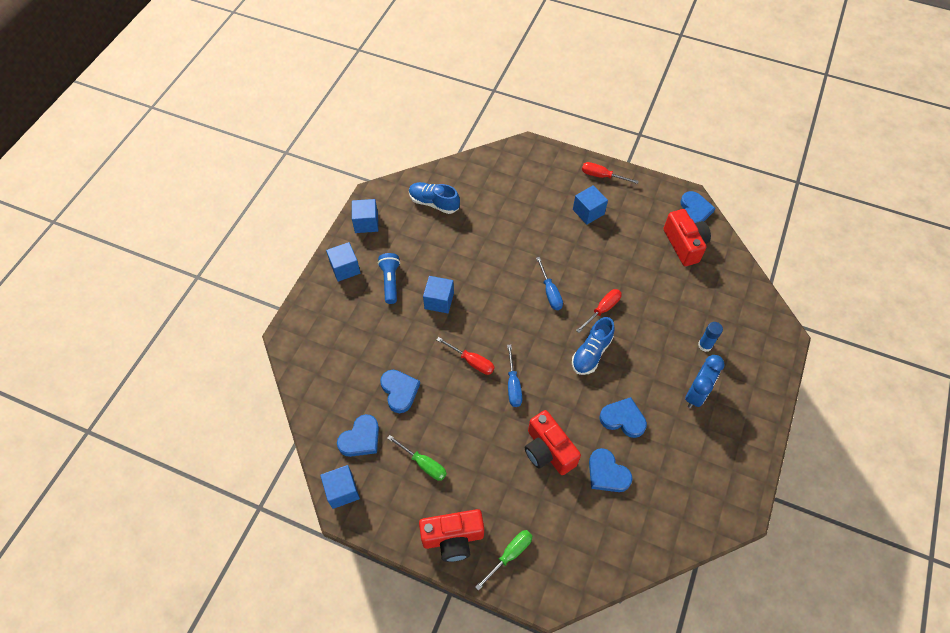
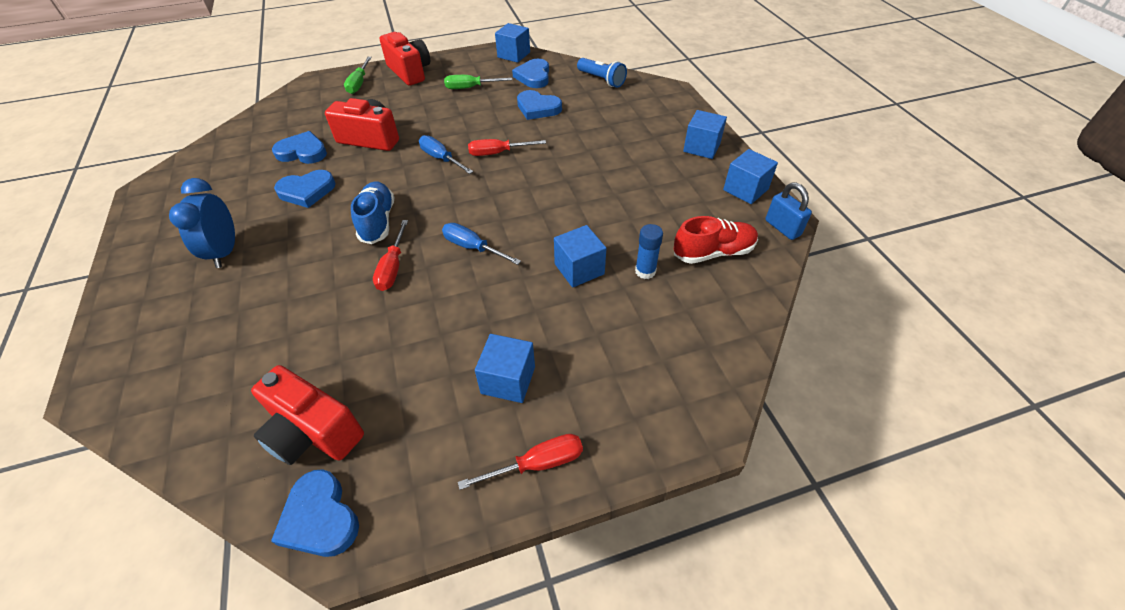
camera: 140 degrees right, 10 degrees down
(383, 191) = (782, 228): none -> blue padlock
(390, 281) = (647, 162): blue flashlight -> blue flashlight (601, 80)
(434, 203) = (713, 252): blue shoe -> red shoe
(439, 301) = (583, 174): blue cube -> blue cube (579, 269)
(453, 538) = (410, 72): red camera -> red camera turned 105 degrees clockwise
(705, 345) = (228, 306): blue glue stick -> blue glue stick (645, 271)

